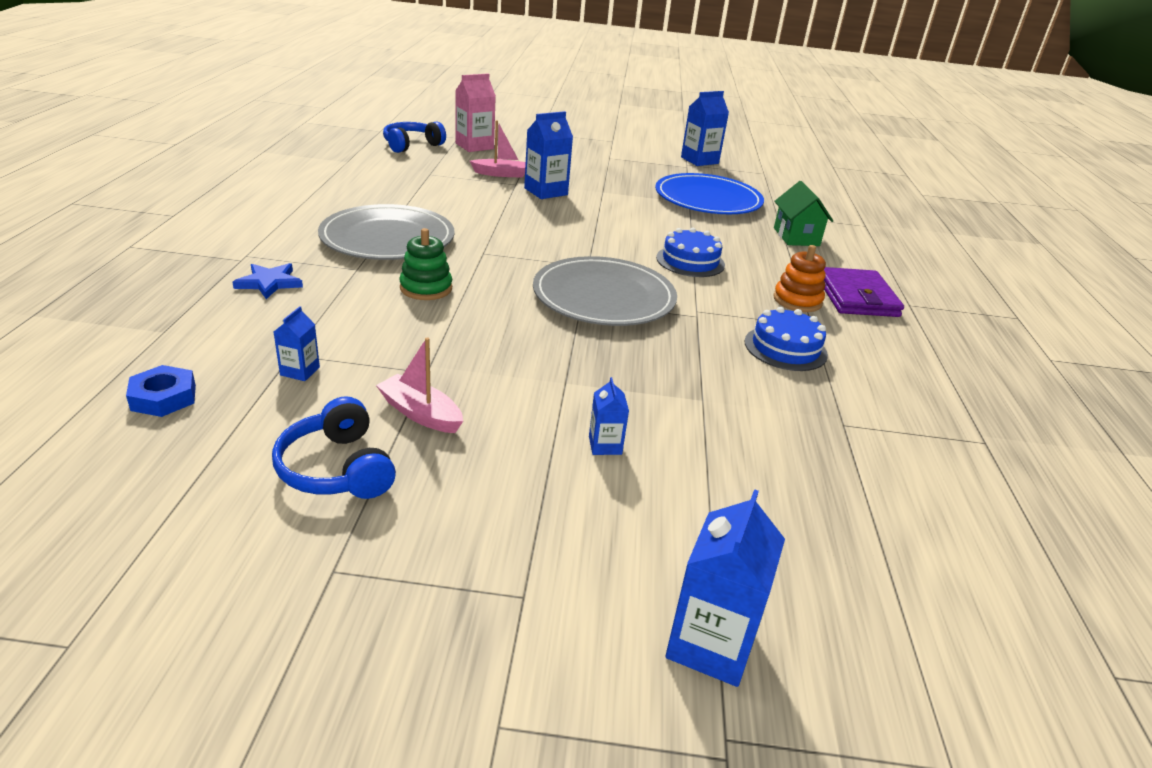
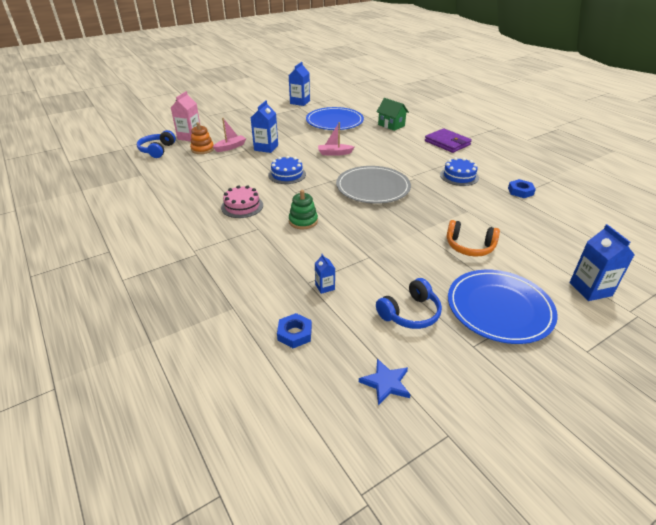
camera: 35 degrees left, 5 degrees up
(269, 283) = (233, 257): blue star -> blue star (386, 383)
(337, 468) = (410, 313): blue headphones -> blue headphones turned 60 degrees counterclockwise
(387, 238) = (242, 206): grey plate -> pink cake
(420, 414) = (397, 274): pink boat -> pink boat (334, 153)
(478, 553) = (499, 308): none -> blue plate
(605, 445) = (469, 246): blue carton -> orange headphones
(690, 261) = (375, 155): blue cake -> blue cake (287, 174)
(797, 300) = (433, 154): orange stacking toy -> orange stacking toy (202, 149)
(869, 424) = (520, 191): none -> blue nut

